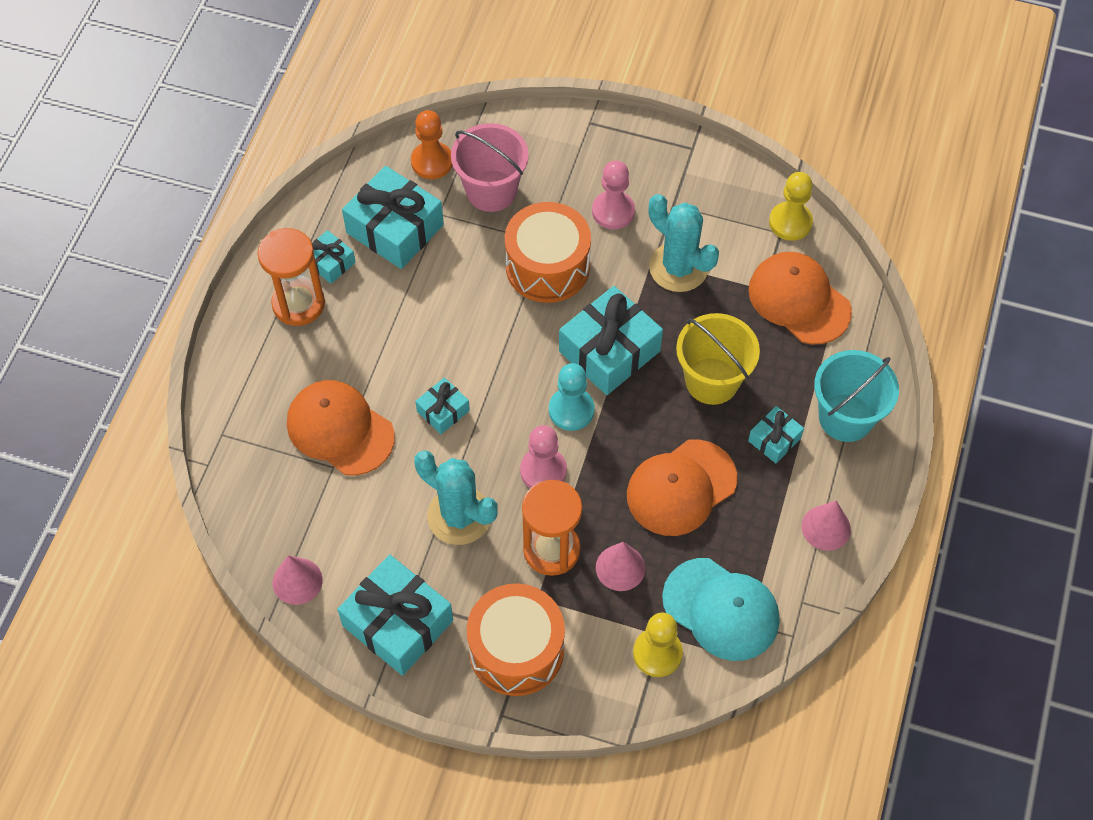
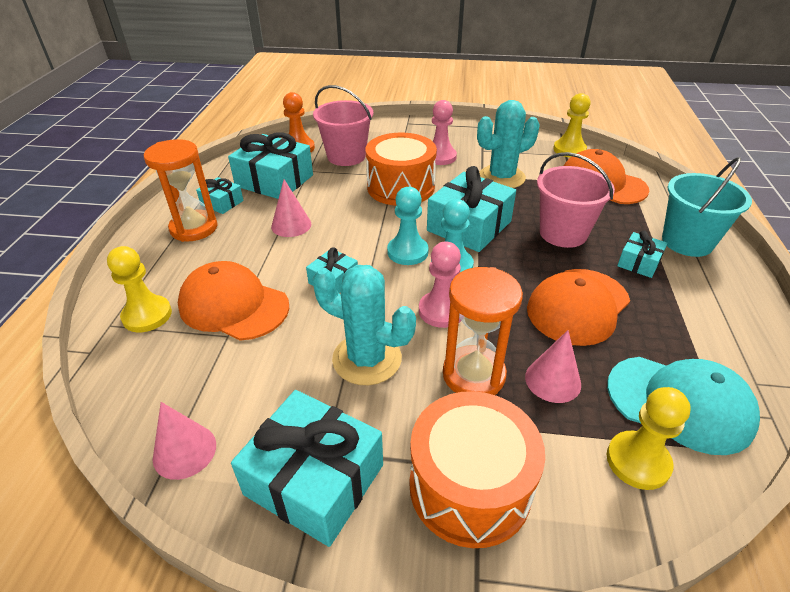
camera: 10 degrees left, 20 degrees down
(256, 428) = (147, 315): none -> yellow pawn
(529, 382) = (407, 252): none -> turquoise pawn
(678, 267) = (501, 177): turquoise cactus -> turquoise cactus turned 60 degrees counterclockwise
(712, 381) = (563, 233): yellow bucket -> pink bucket
(826, 527) = (730, 317): pink cone -> pink cone (291, 225)

